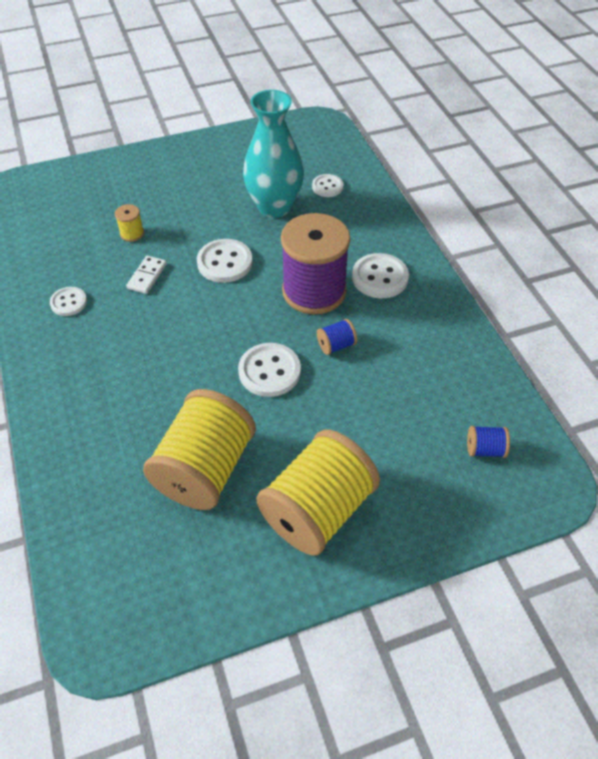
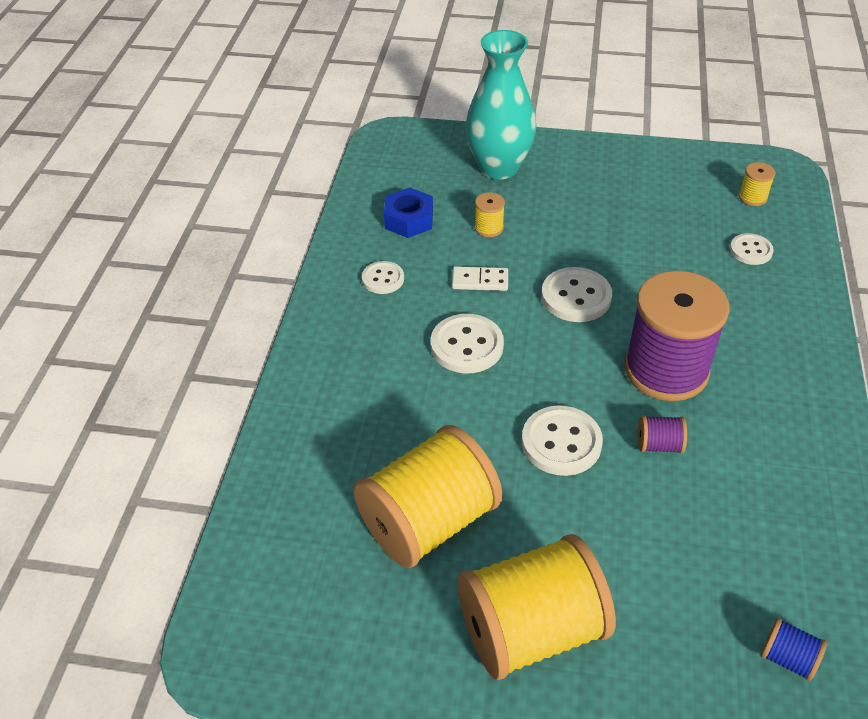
camera: 30 degrees right, 5 degrees down
(64, 249) = (409, 220): none -> blue nut
(147, 276) = (480, 281): white domino -> white domino turned 45 degrees clockwise
(274, 207) = (670, 252): turquoise vase -> turquoise vase (499, 167)
(310, 148) = (752, 197): none -> yellow spool
(336, 345) = (659, 445): blue spool -> purple spool
(380, 277) = (760, 384): white button -> white button (467, 346)

